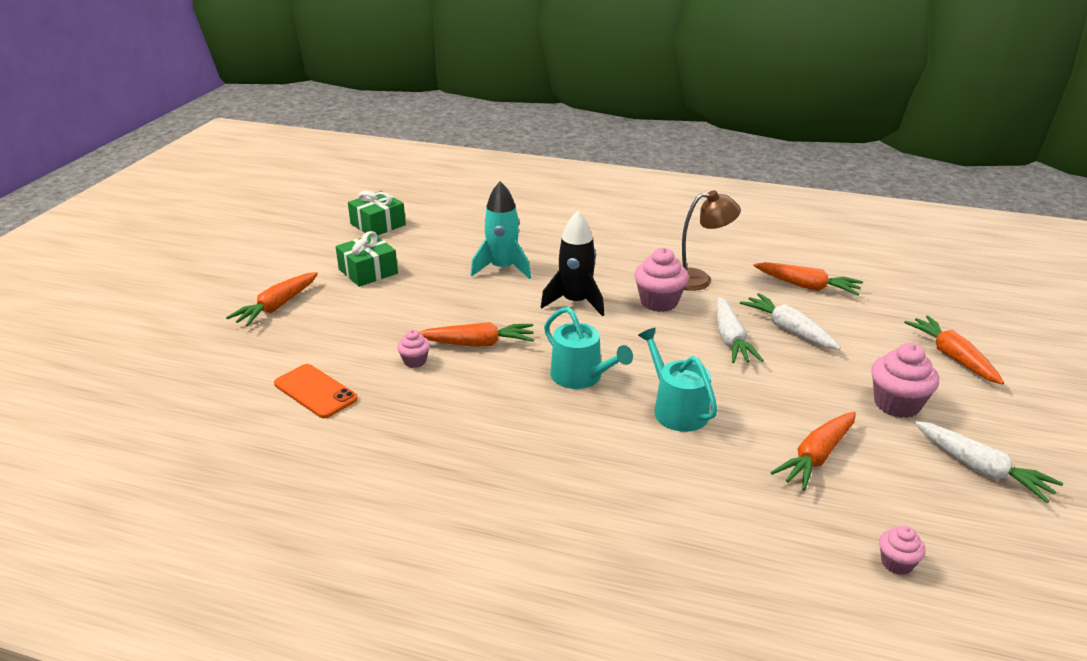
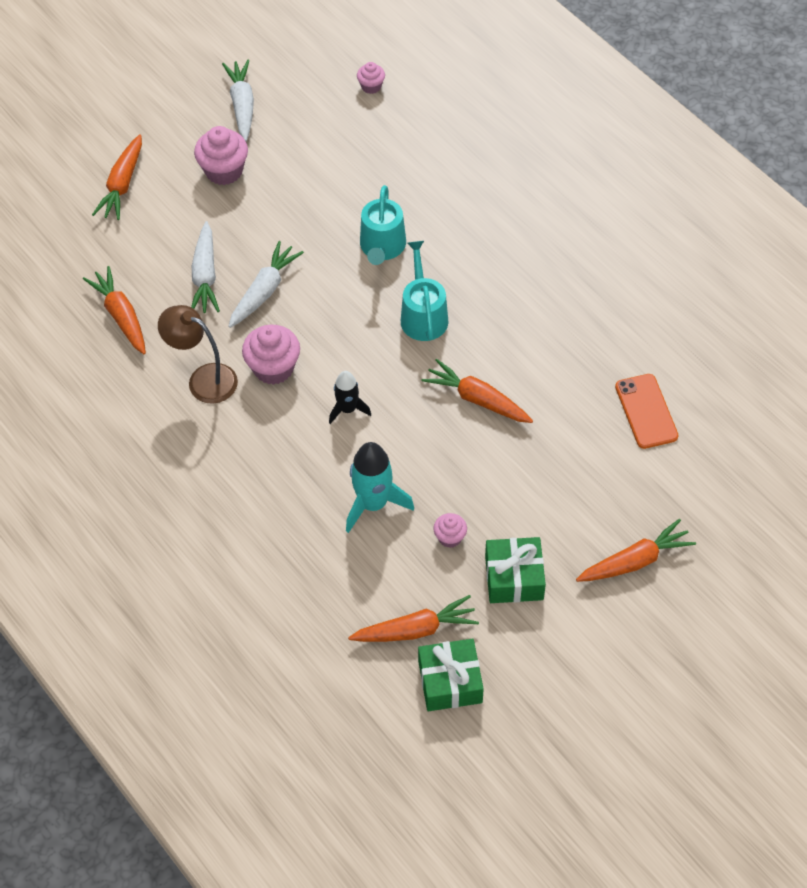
camera: 145 degrees left, 25 degrees up
(415, 361) = (545, 406): pink cupcake -> pink cupcake (450, 537)
(575, 302) = (347, 409): black rocket -> black rocket, size x0.61
(816, 457) = (332, 164): orange carrot -> orange carrot (415, 630)

